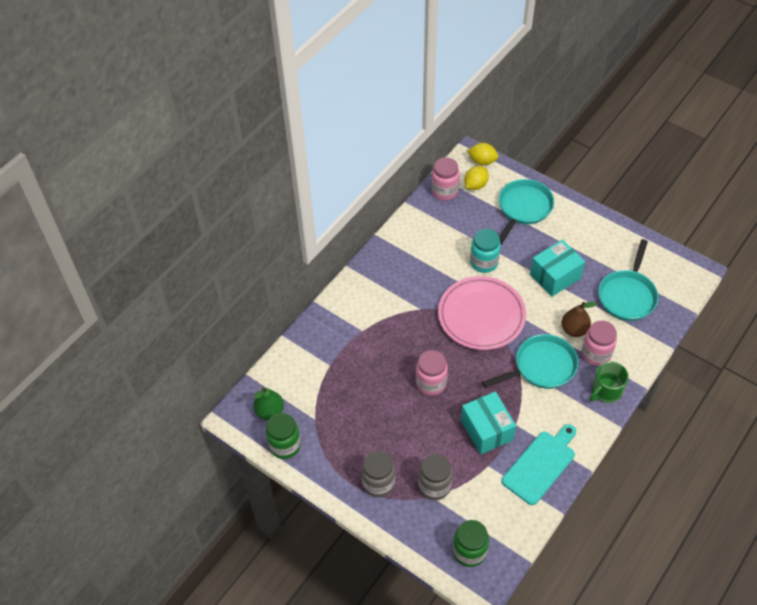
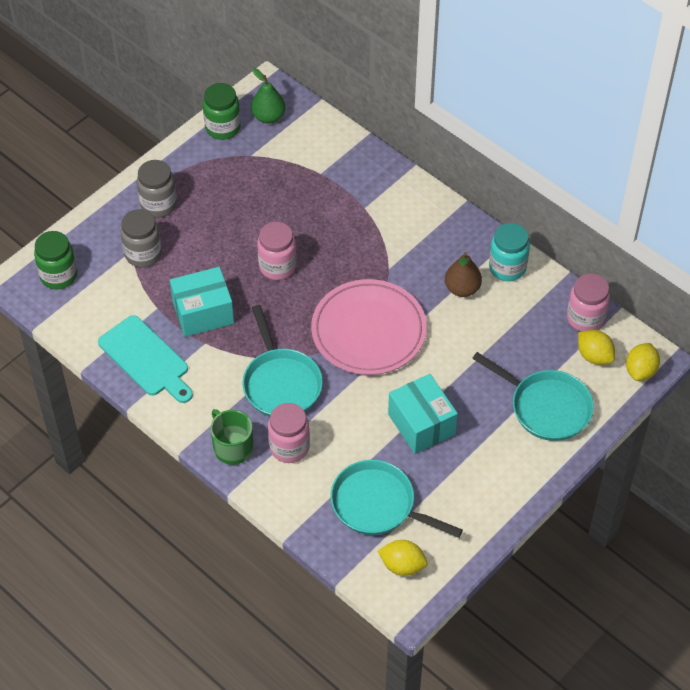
camera: 95 degrees right, 0 degrees up
(484, 262) = (454, 346): turquoise jar -> turquoise jar (507, 268)
(574, 330) = (331, 430): brown pear -> brown pear (462, 289)
(669, 277) = (402, 565): none -> yellow lemon

